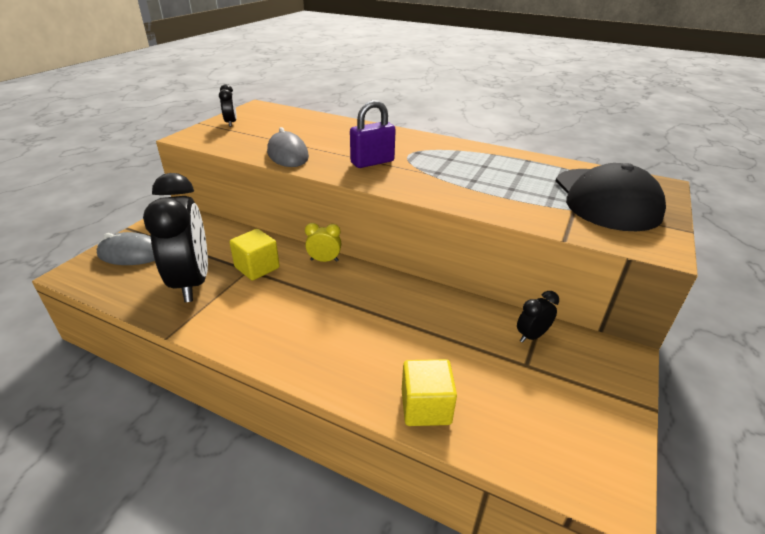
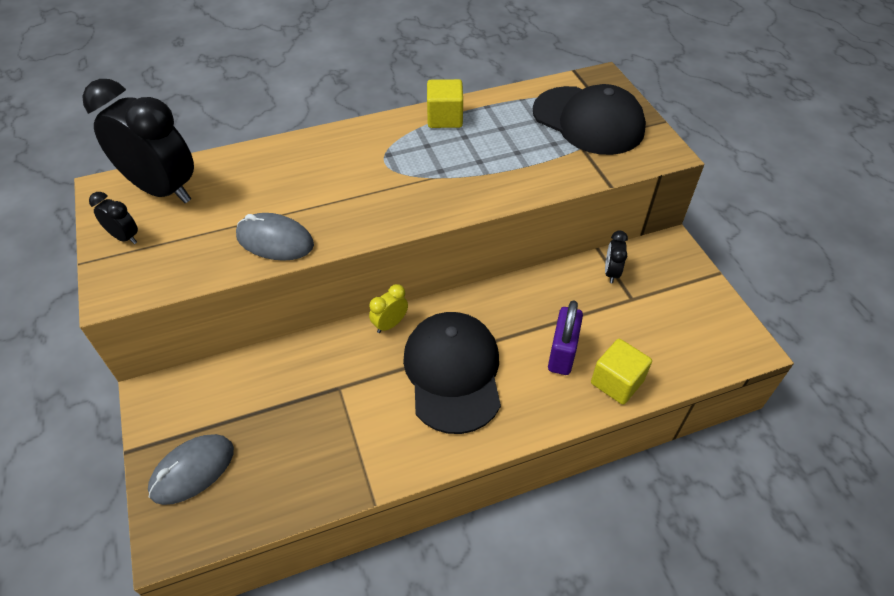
camera: 45 degrees left, 15 degrees up
(192, 282) = (310, 442): black clock -> black clock (162, 190)
(257, 267) = (344, 379): yellow cube -> yellow cube (445, 118)
(319, 309) = (453, 373): none -> black cap
(372, 162) = (370, 195): purple padlock -> purple padlock (562, 354)

